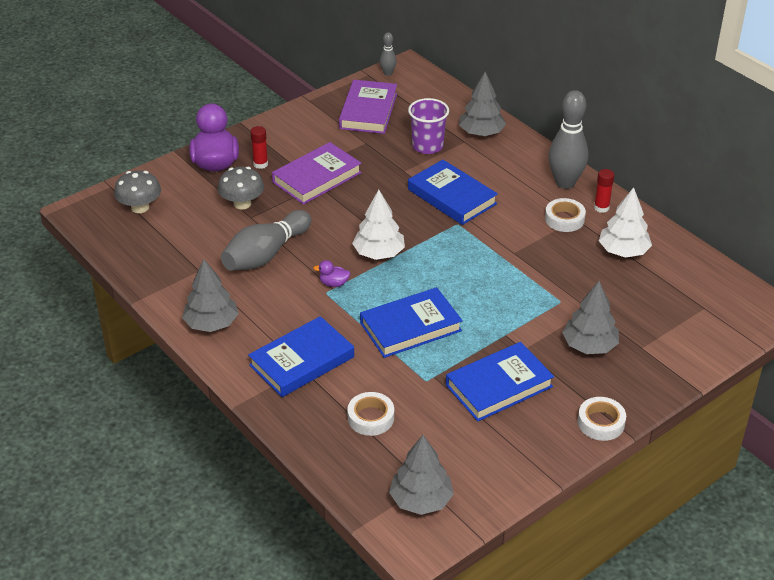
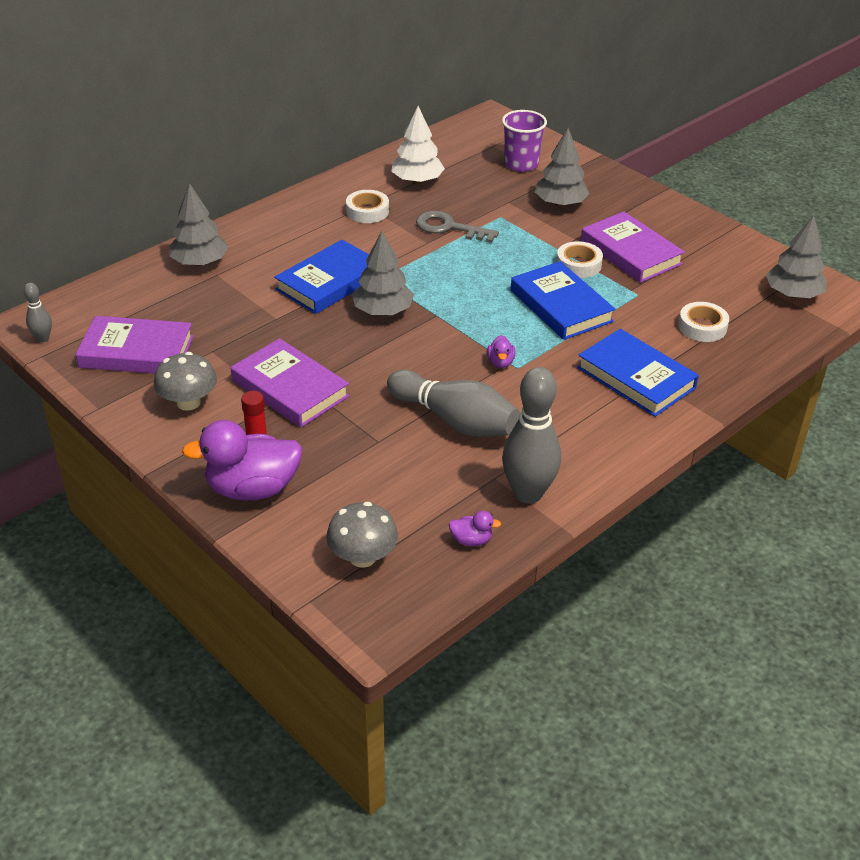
camera: 95 degrees left, 0 degrees up
(140, 254) = (471, 540): none -> purple duck
(211, 324) = (593, 454): grey tree -> grey tree (383, 311)
(242, 203) = (349, 452): grey mushroom -> grey mushroom (188, 402)
(379, 253) = (440, 331): white tree -> none
(427, 146) = (224, 301): purple cup -> purple cup (521, 164)
(499, 386) = (630, 252): blue book -> purple book
(539, 267) = (449, 228): none -> grey key
(565, 183) = (302, 209): grey bowling pin -> grey bowling pin (528, 493)
(601, 208) = (346, 190): red glue stick -> none
(601, 423) = (658, 201): white tape -> white tape (578, 264)

